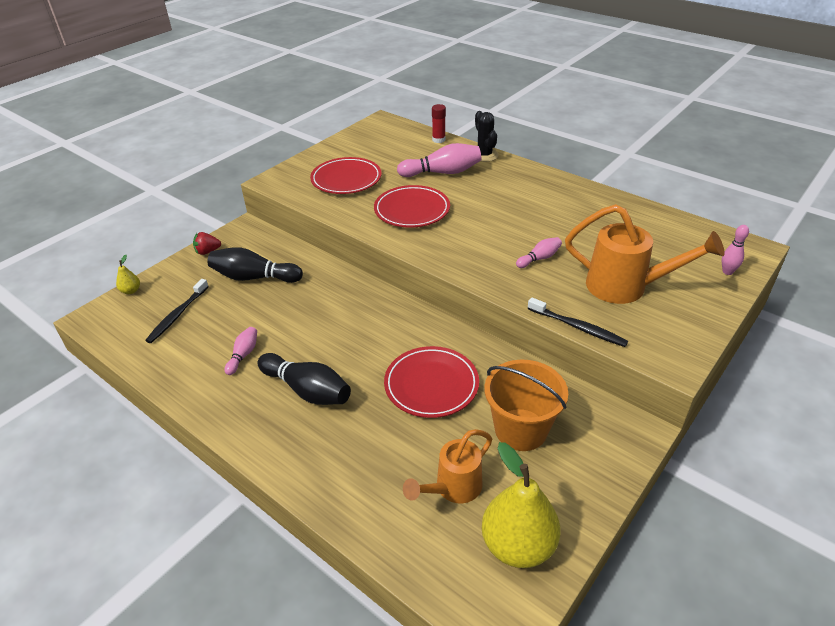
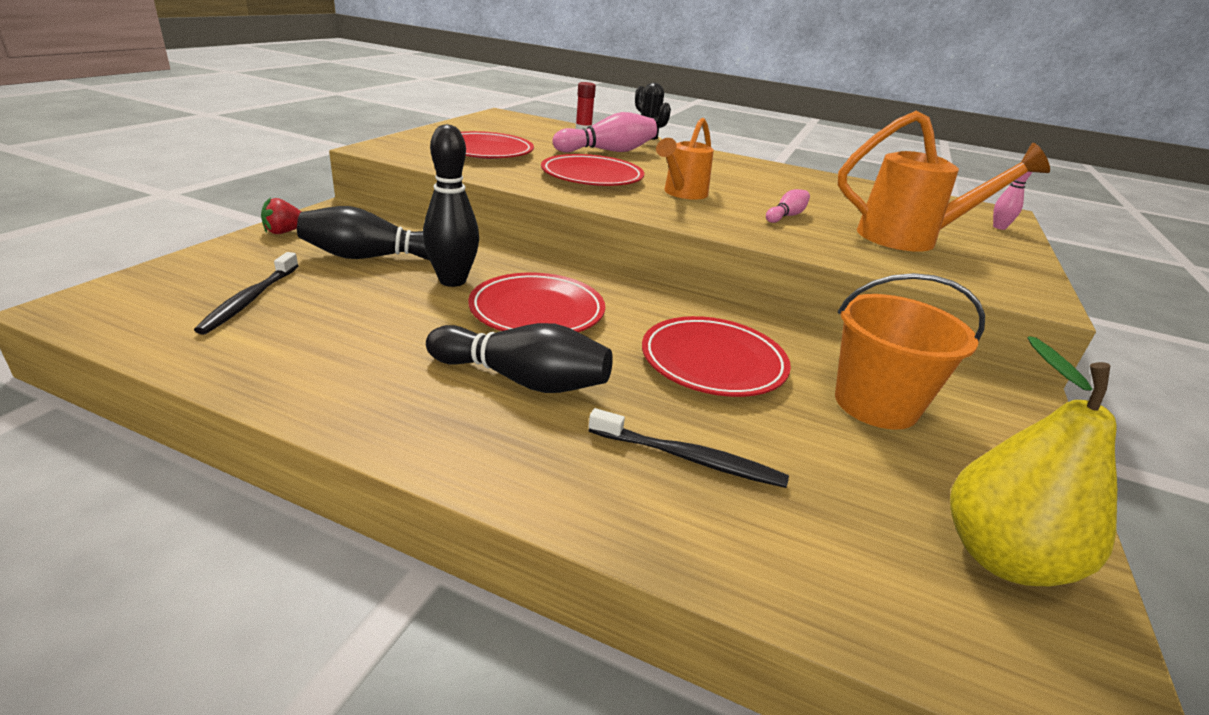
camera: 20 degrees left, 10 degrees down
(131, 291) = (152, 274): yellow pear -> none
(243, 355) = (389, 342): pink bowling pin -> none
(296, 301) = (452, 281): none -> black bowling pin
(338, 332) = (537, 311): none -> red plate
(452, 489) = (840, 489): orange watering can -> orange watering can (682, 194)
(578, 327) = (893, 272): black toothbrush -> black toothbrush (689, 458)

